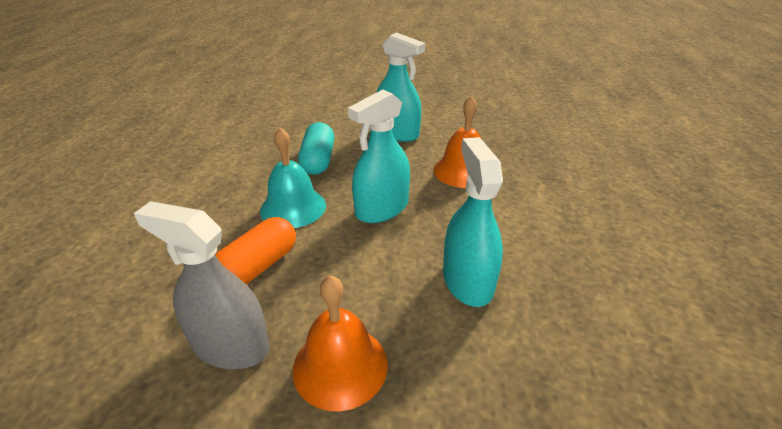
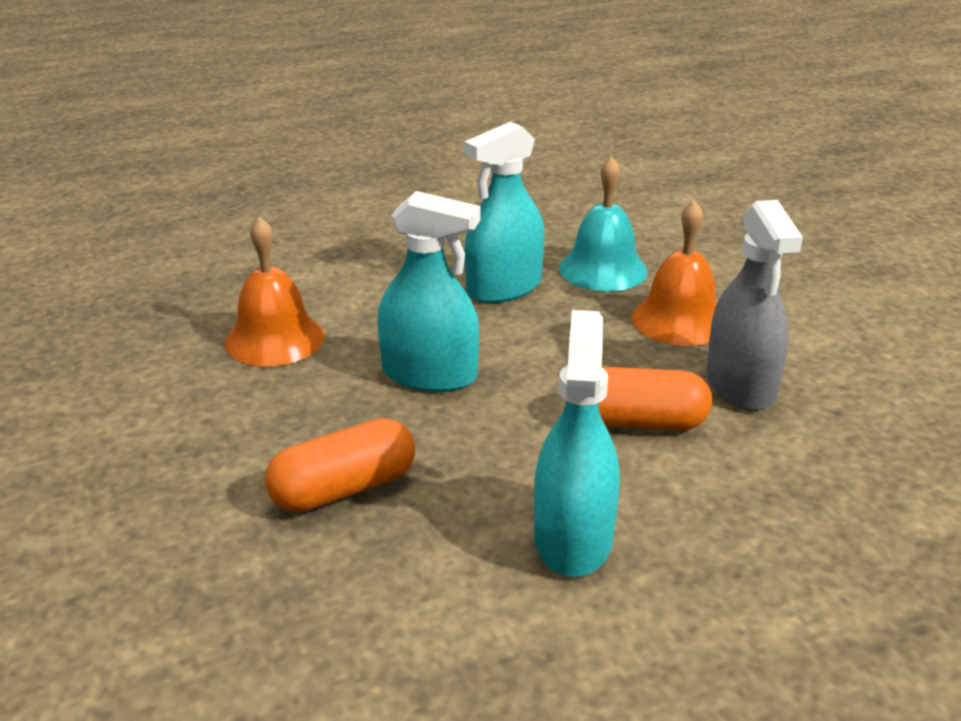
camera: 120 degrees left, 5 degrees down
(293, 207) = (499, 451): turquoise bell -> turquoise bell (603, 269)
(318, 160) = (343, 489): turquoise capsule -> orange capsule
(397, 133) = (174, 436): turquoise spray bottle -> turquoise spray bottle (573, 538)

